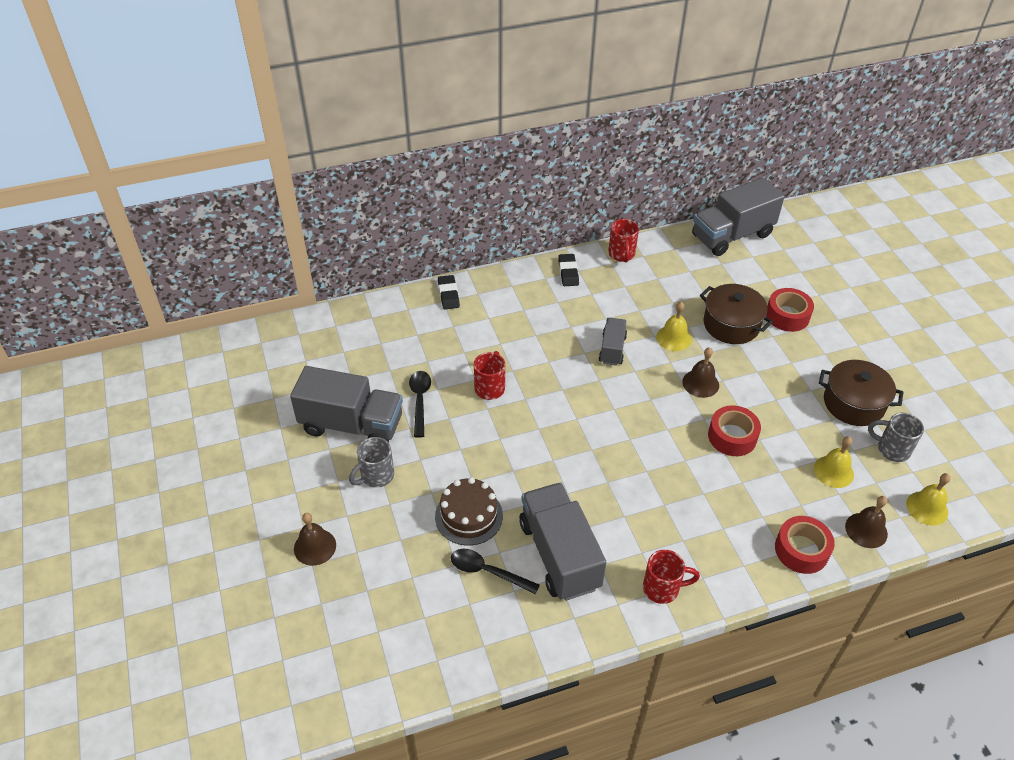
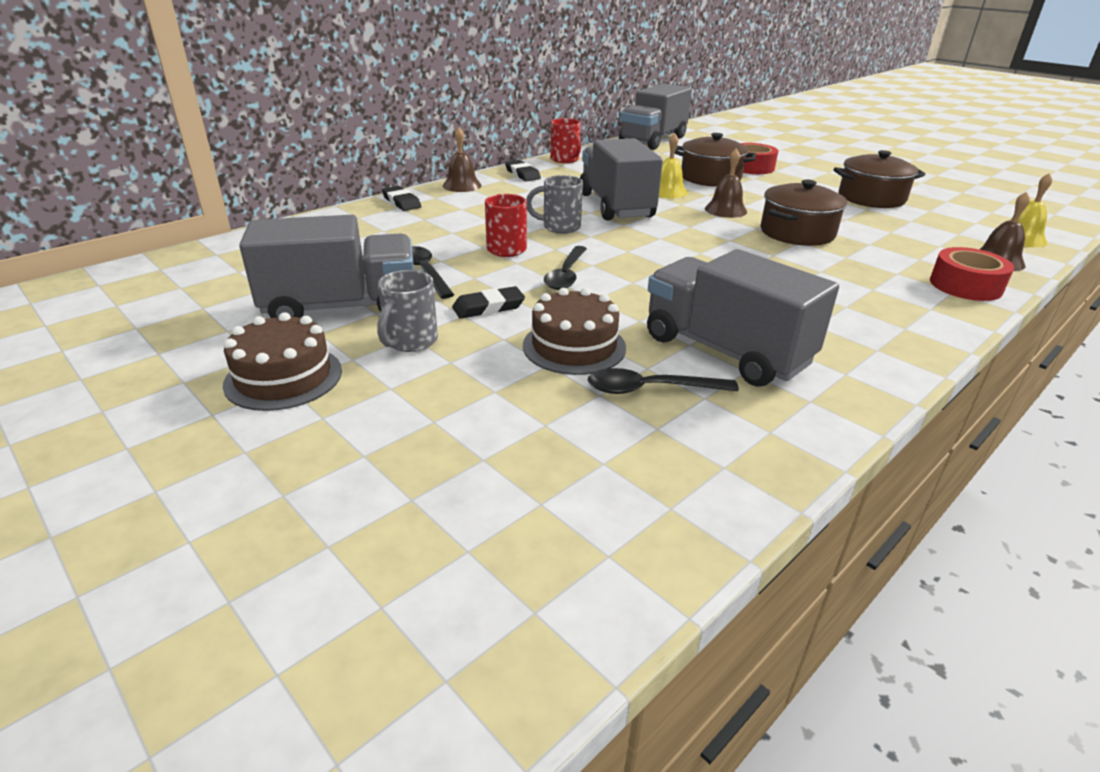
camera: 25 degrees left, 15 degrees down
(296, 485) = (283, 377): none -> brown cake
(315, 547) = (356, 434): brown bell -> brown bell (462, 185)
(440, 456) = (488, 307): none -> black eraser
(511, 436) = (566, 275): none -> black spoon
(612, 349) = (615, 206): grey truck -> grey truck, size x1.87
(662, 588) = (877, 347): red mug -> none
(732, 436) = (797, 233): red tape -> brown pot
(833, 471) = (914, 234): yellow bell -> none
(891, 449) = (940, 214): grey mug -> grey mug (559, 227)

